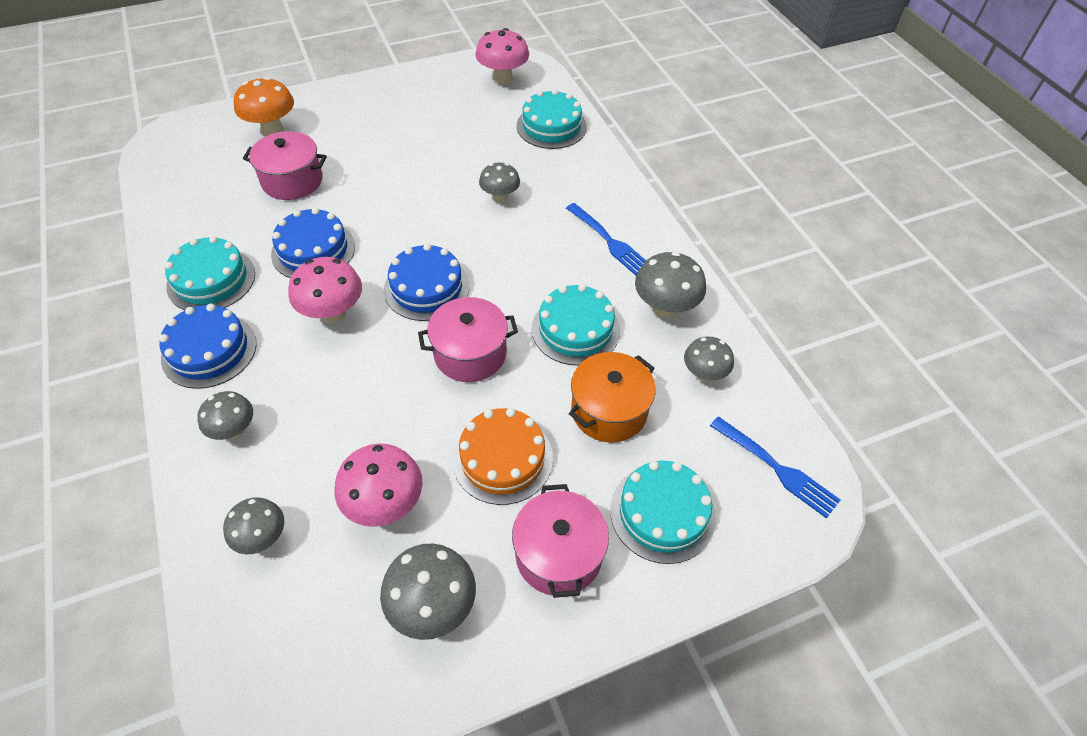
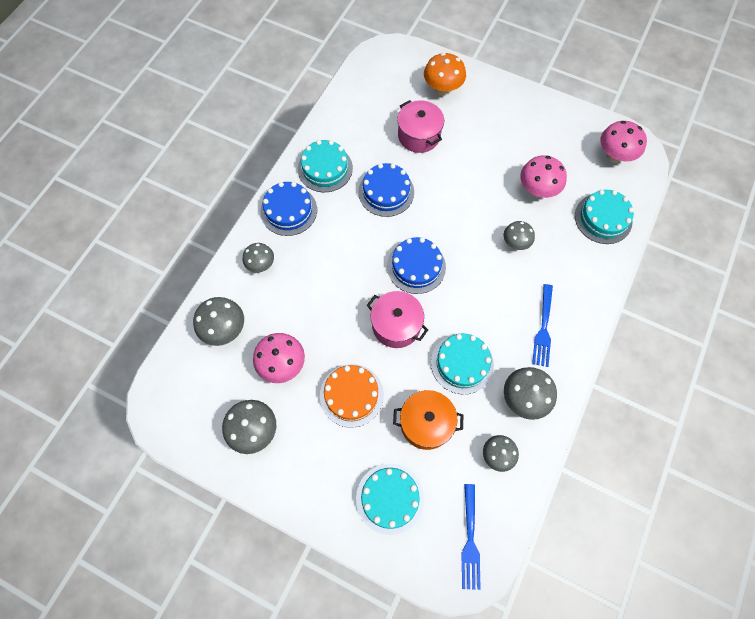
camera: 50 degrees right, 15 degrees up
(263, 538) = (225, 329): grey mushroom -> grey mushroom, size x1.51
(333, 313) = (358, 240): pink mushroom -> pink mushroom (537, 190)
(558, 554) = (325, 465): pink pot -> none

